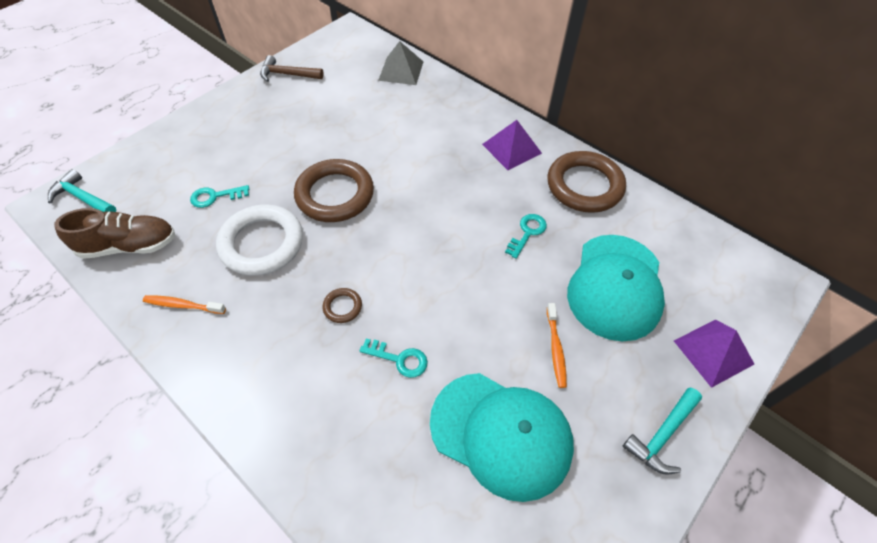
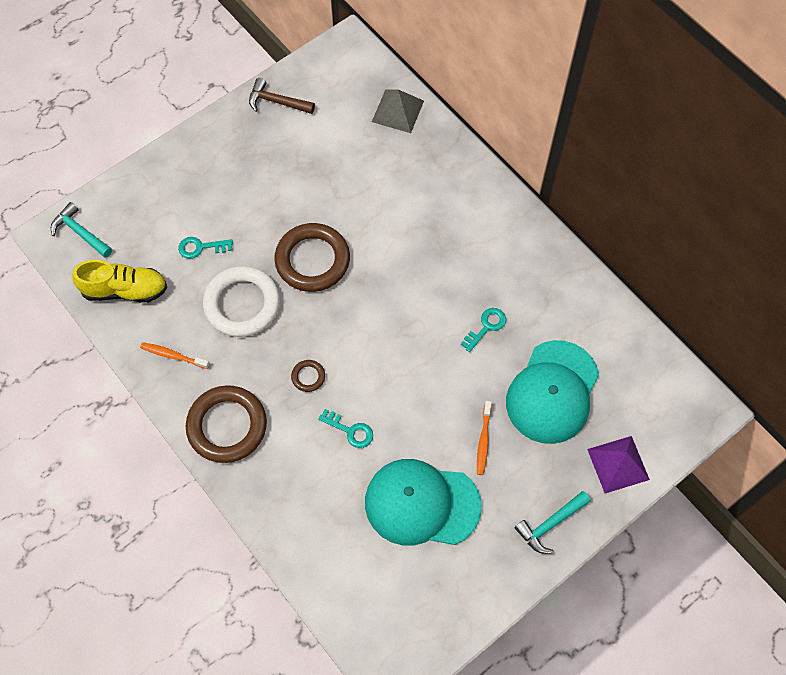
camera: 10 degrees right, 10 degrees up
(129, 246) = (125, 290): brown shoe -> yellow shoe
(501, 434) = (421, 504): turquoise cap -> turquoise cap turned 150 degrees clockwise
(512, 148) = (494, 229): purple pyramid -> none
(584, 186) = (555, 282): brown ring -> brown ring (227, 426)

